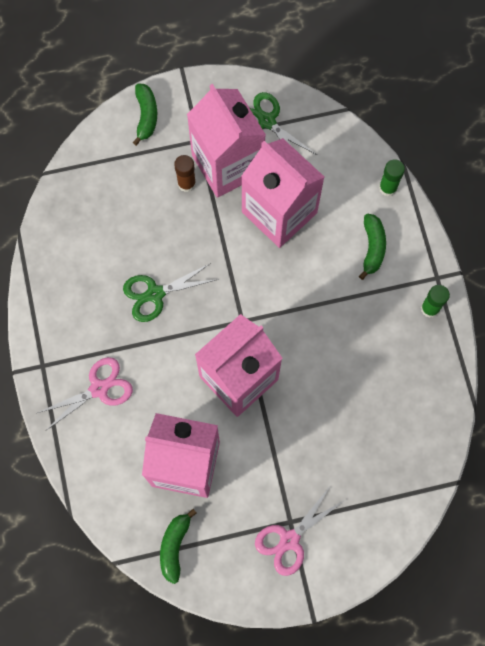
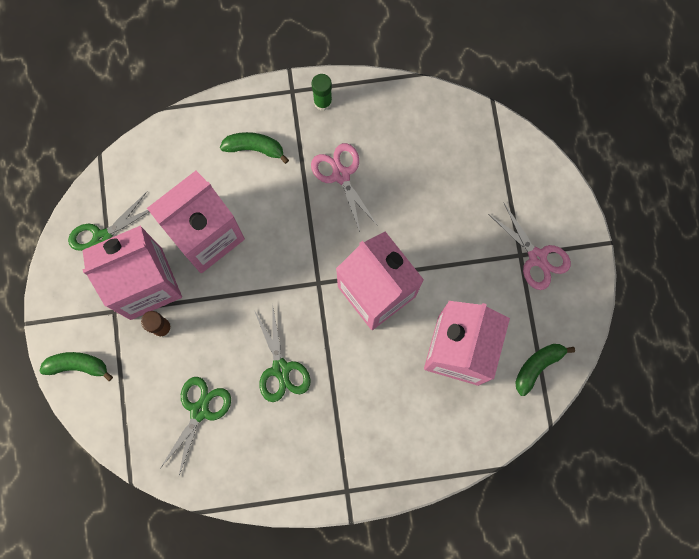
camera: 85 degrees left, 5 degrees up
(99, 388) = (376, 432): pink scissors -> pink scissors (341, 175)
(111, 225) = (199, 411): none -> green scissors
(175, 546) = (537, 366): green banana -> green banana turned 120 degrees clockwise
(388, 188) = (192, 125): green glue stick -> none

